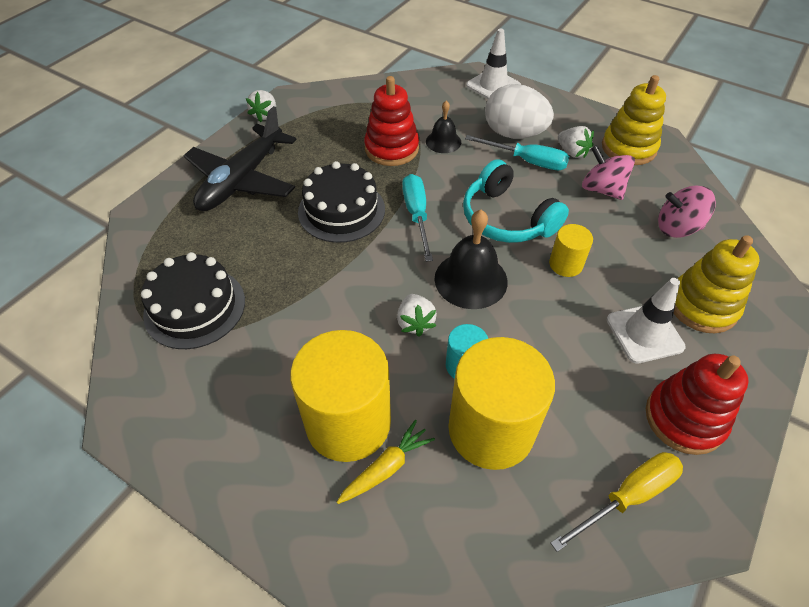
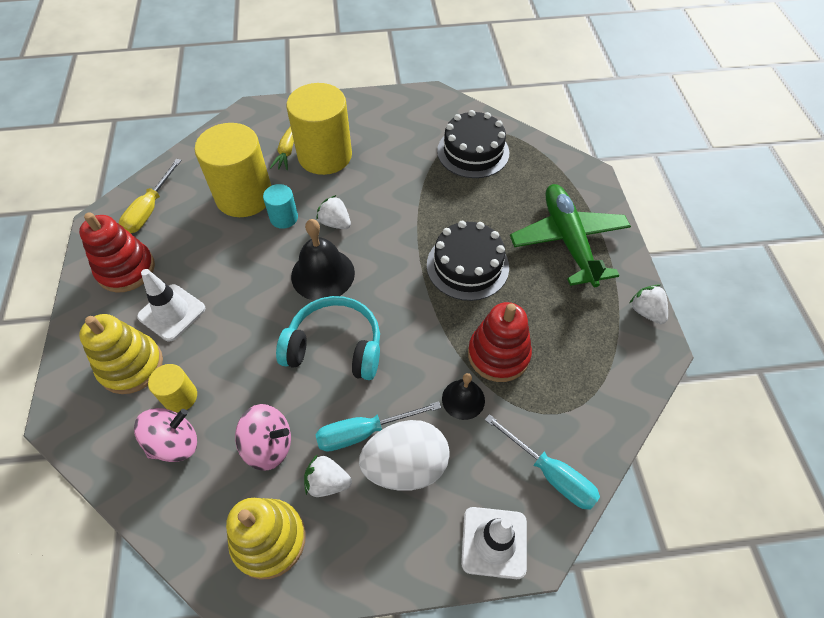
camera: 140 degrees right, 5 degrees up
(242, 180) = (568, 240): black plane -> green plane
(417, 215) = (409, 300): turquoise screwdriver -> turquoise screwdriver (550, 474)
(565, 264) = (259, 334): yellow cylinder -> yellow cylinder (180, 397)

